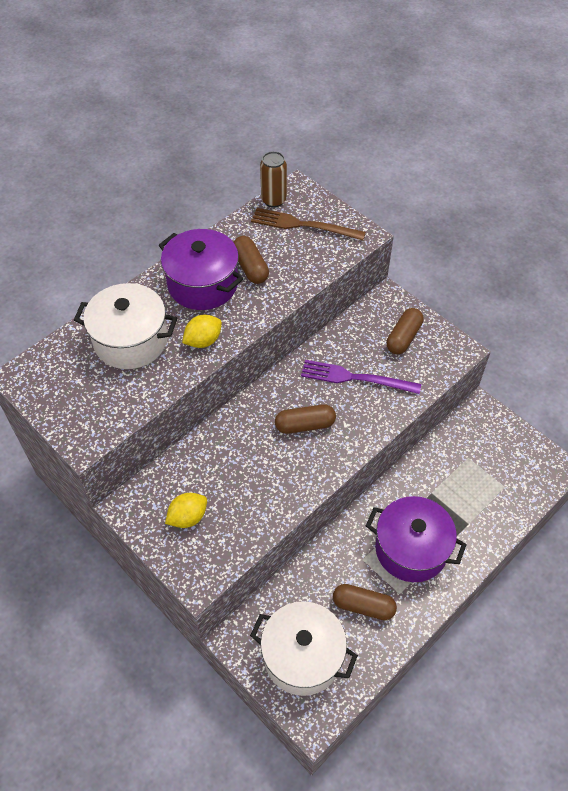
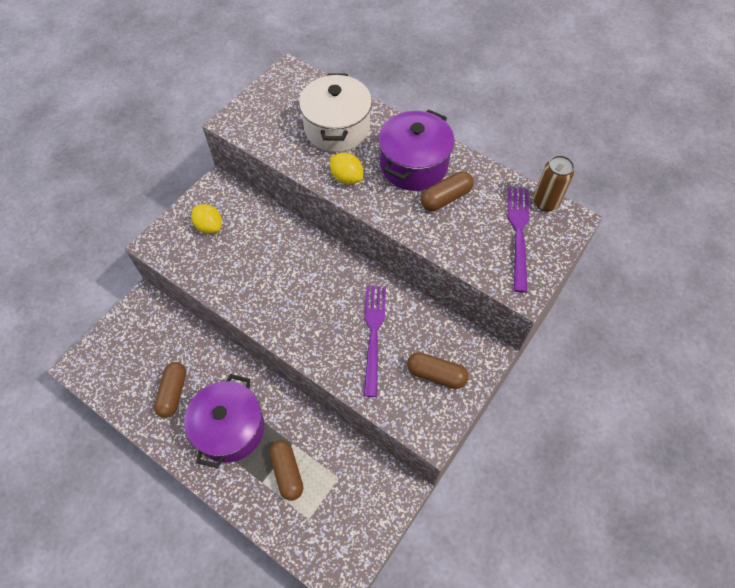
camera: 80 degrees right, 5 degrees up
(302, 656) = (129, 351): white pot -> none
(304, 225) = (518, 234): brown fork -> purple fork
(305, 425) = (311, 297): brown capsule -> brown capsule (287, 472)

